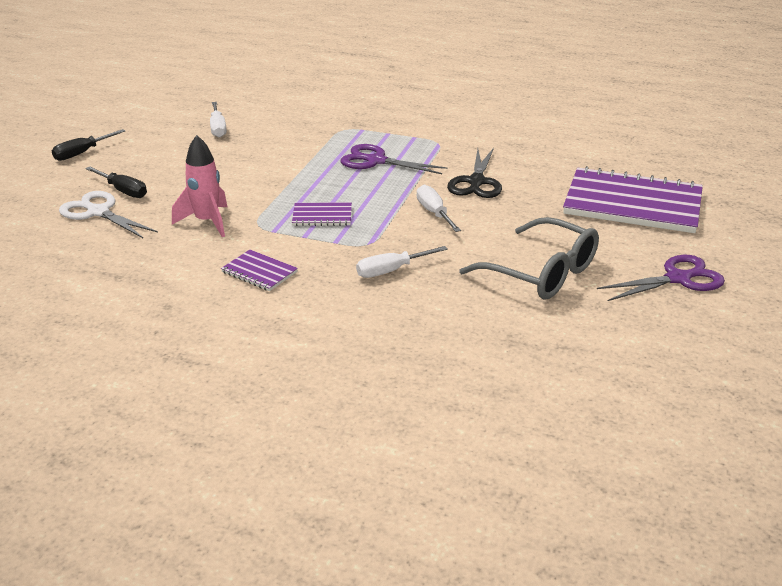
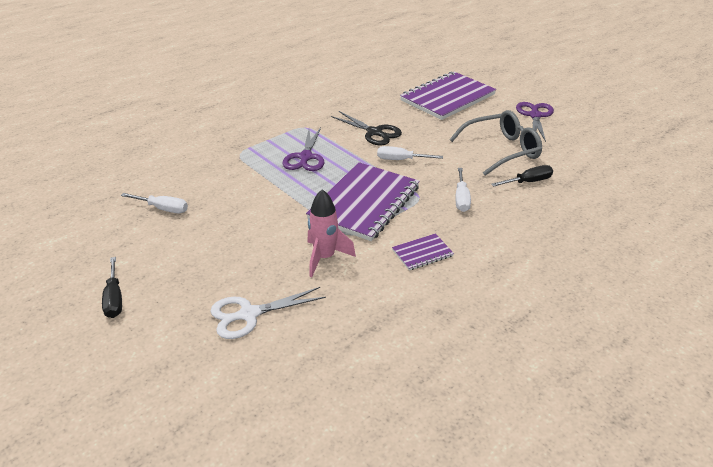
camera: 60 degrees left, 5 degrees up
(123, 191) = (222, 290): black screwdriver -> black screwdriver (528, 182)
(322, 216) = (364, 203): purple notebook -> purple notebook, size x2.25
(376, 161) = (305, 157): purple scissors -> purple scissors turned 45 degrees counterclockwise

